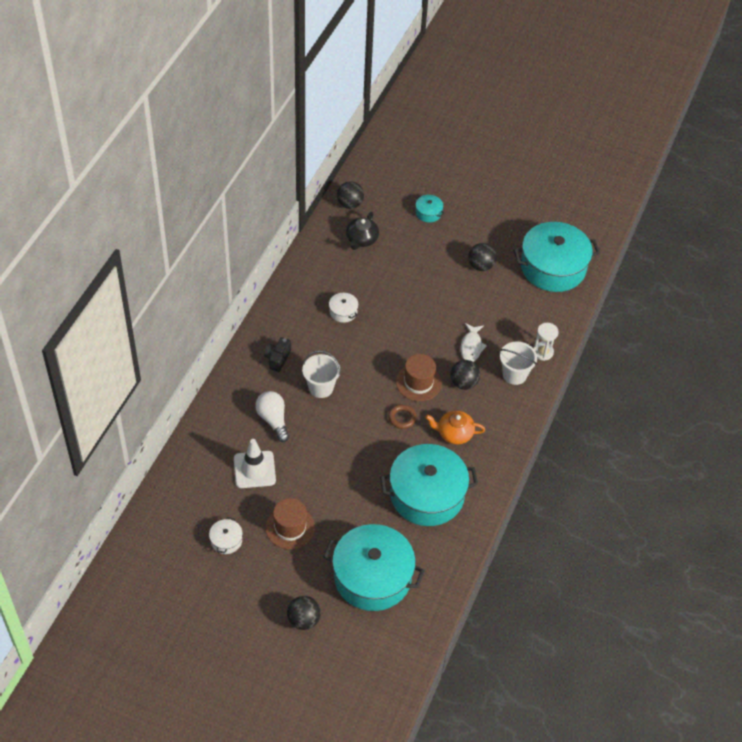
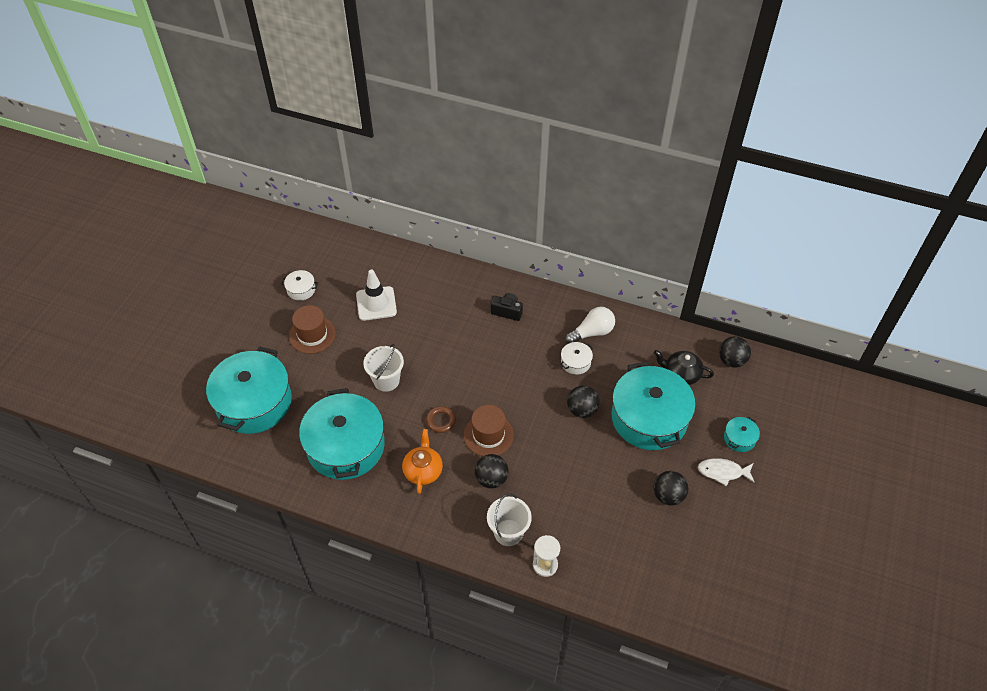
camera: 90 degrees right, 0 degrees up
(273, 420) = (433, 313): white light bulb -> white light bulb (592, 332)
(303, 620) = (215, 351): black ball -> black ball (582, 410)
(321, 387) = (475, 349): white bucket -> white bucket (386, 380)
(471, 347) = (544, 486): white fish -> white fish (723, 472)
(553, 267) = (683, 580): turquoise pot -> turquoise pot (649, 418)

